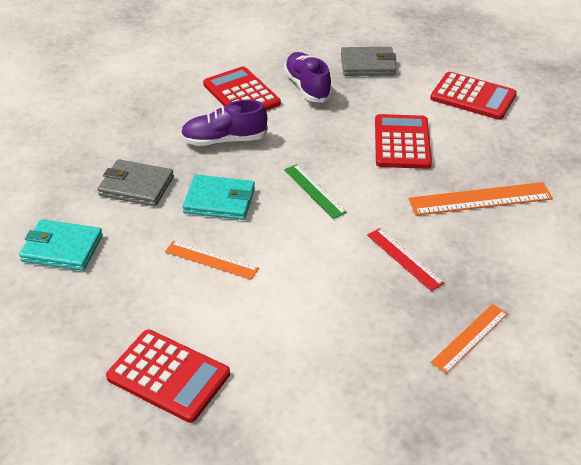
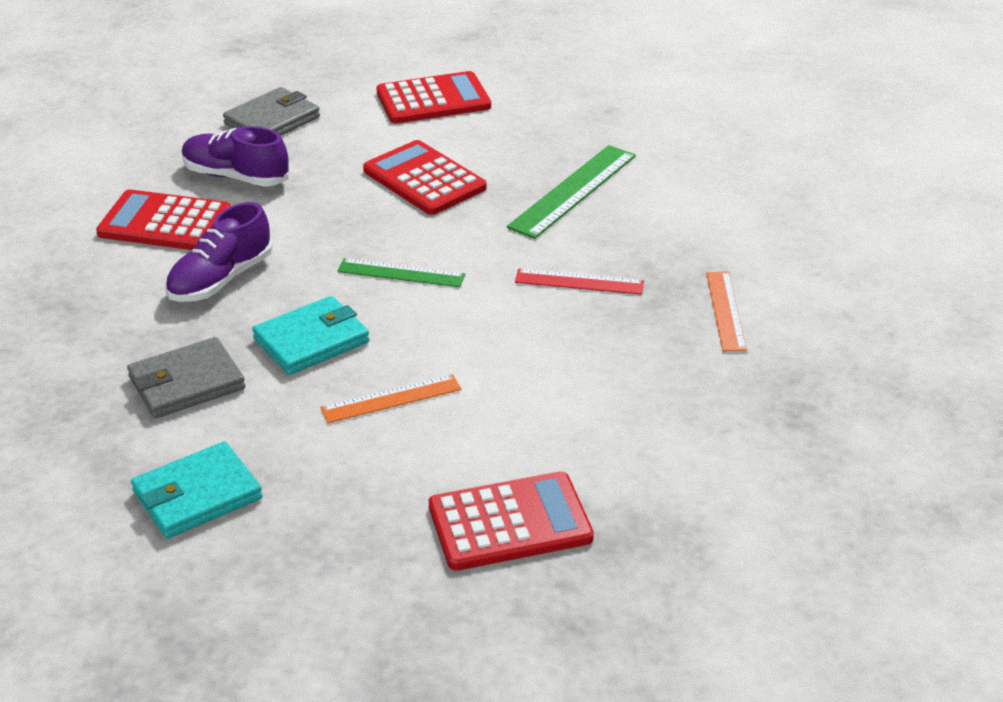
camera: 45 degrees left, 5 degrees down
(480, 199) = (573, 191): orange ruler -> green ruler

